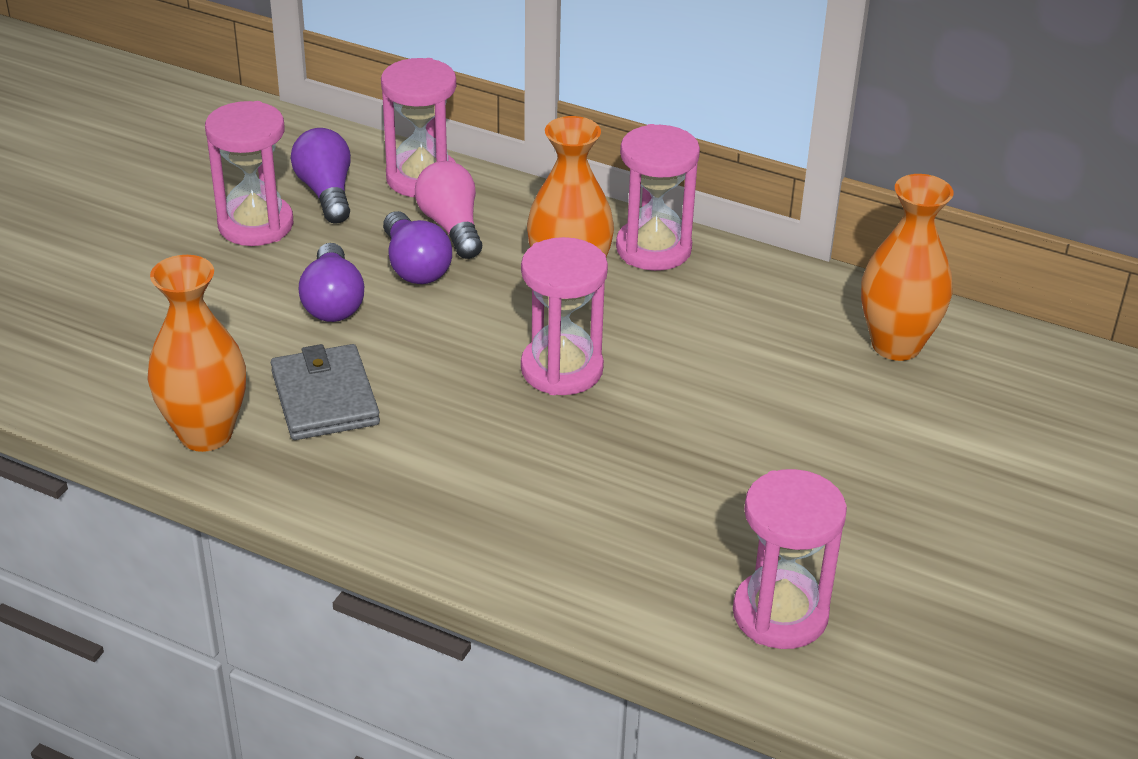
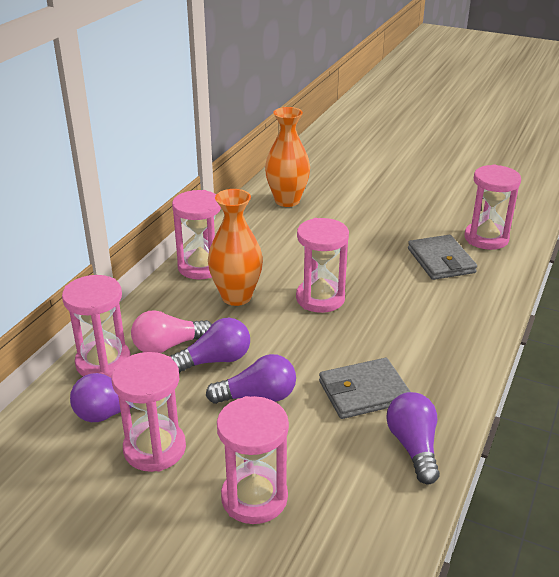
camera: 90 degrees left, 5 degrees down
(157, 297) = (254, 498): none -> pink hourglass
(206, 434) = (413, 446): orange vase -> purple light bulb
(686, 530) = (441, 261): none -> grey wallet

